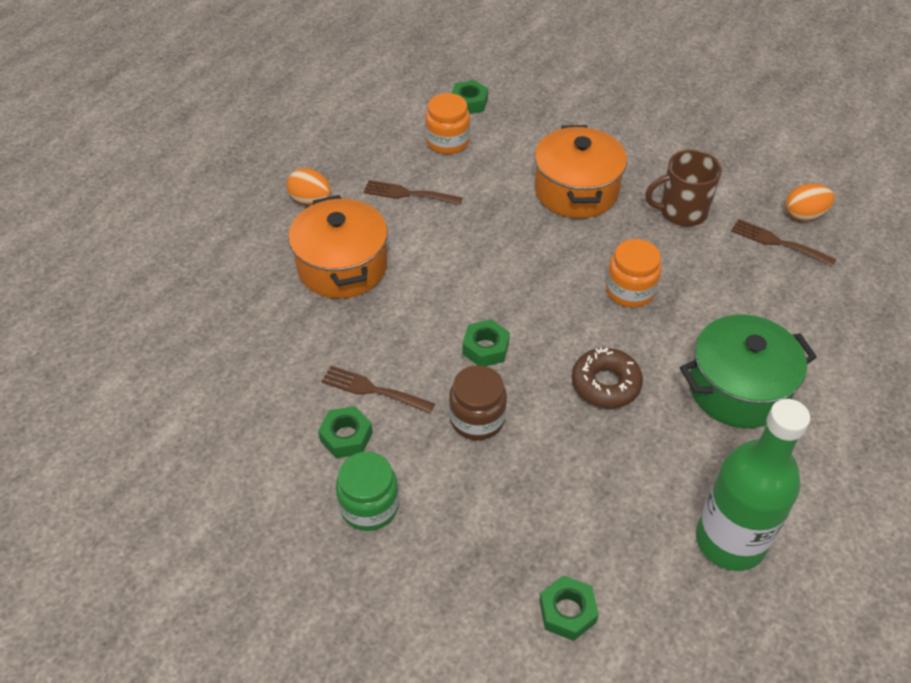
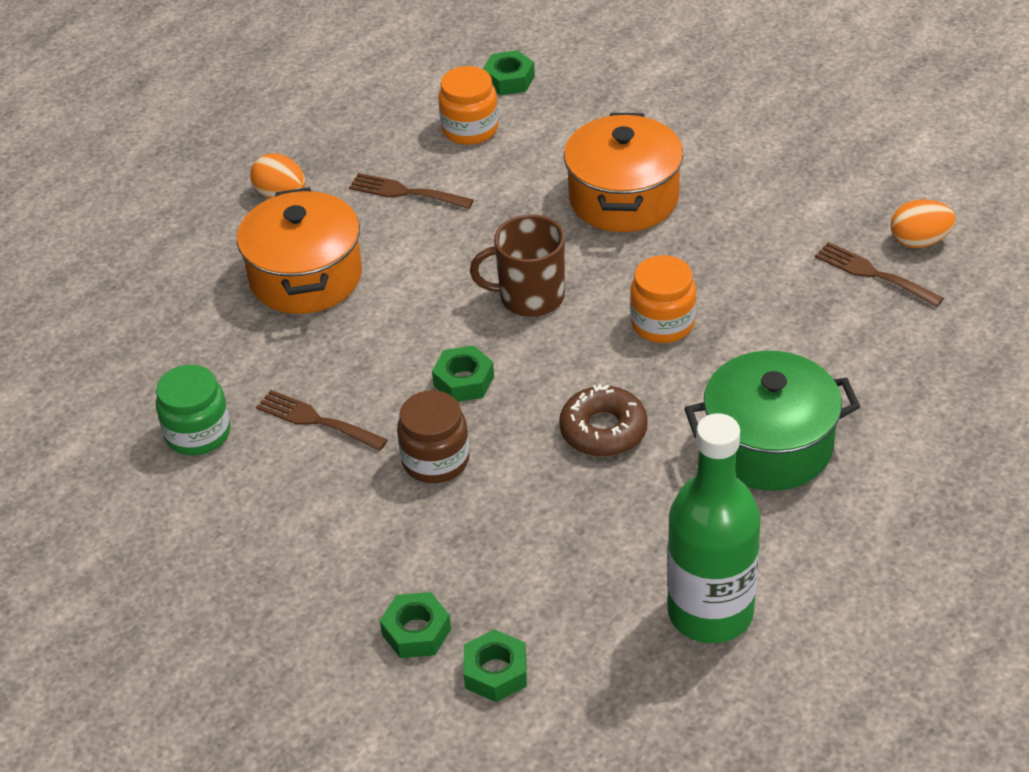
camera: 10 degrees right, 5 degrees down
(346, 437) = (275, 470): green nut -> green nut (416, 632)
(369, 506) = (288, 547): green jar -> green jar (198, 433)
(681, 212) = (756, 230): brown mug -> brown mug (529, 297)

